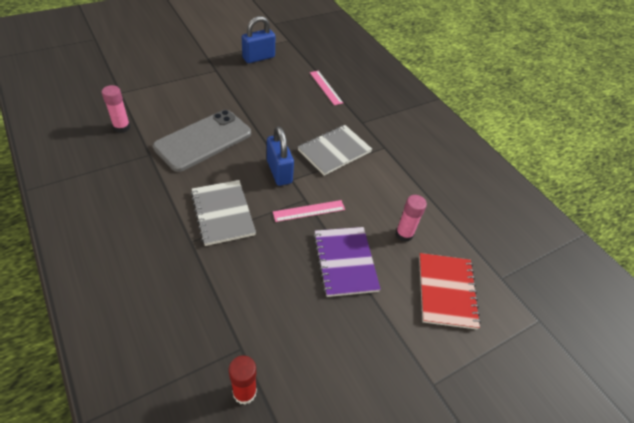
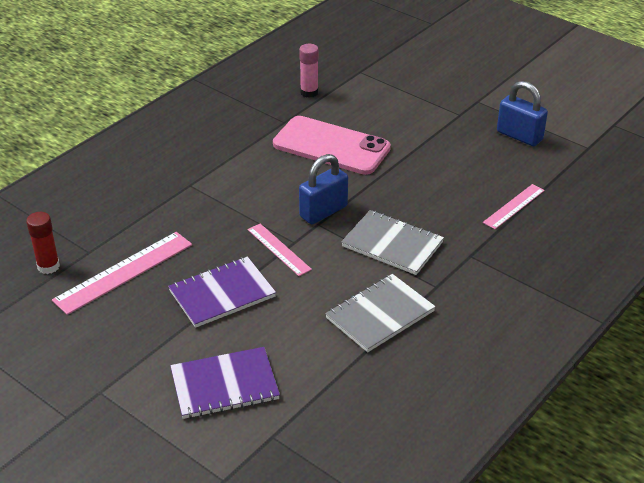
camera: 75 degrees right, 10 degrees down
(203, 140) = (331, 146): grey phone -> pink phone
(223, 213) = (236, 192): grey notebook -> grey notebook (380, 315)
(285, 325) = (124, 272): none -> pink ruler
(404, 234) = (291, 333): pink glue stick -> none
(446, 291) = (224, 385): red notebook -> purple notebook

